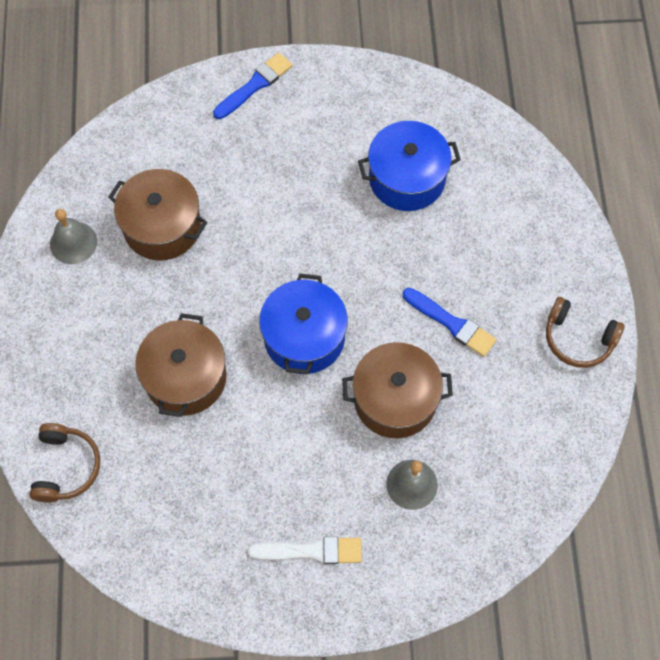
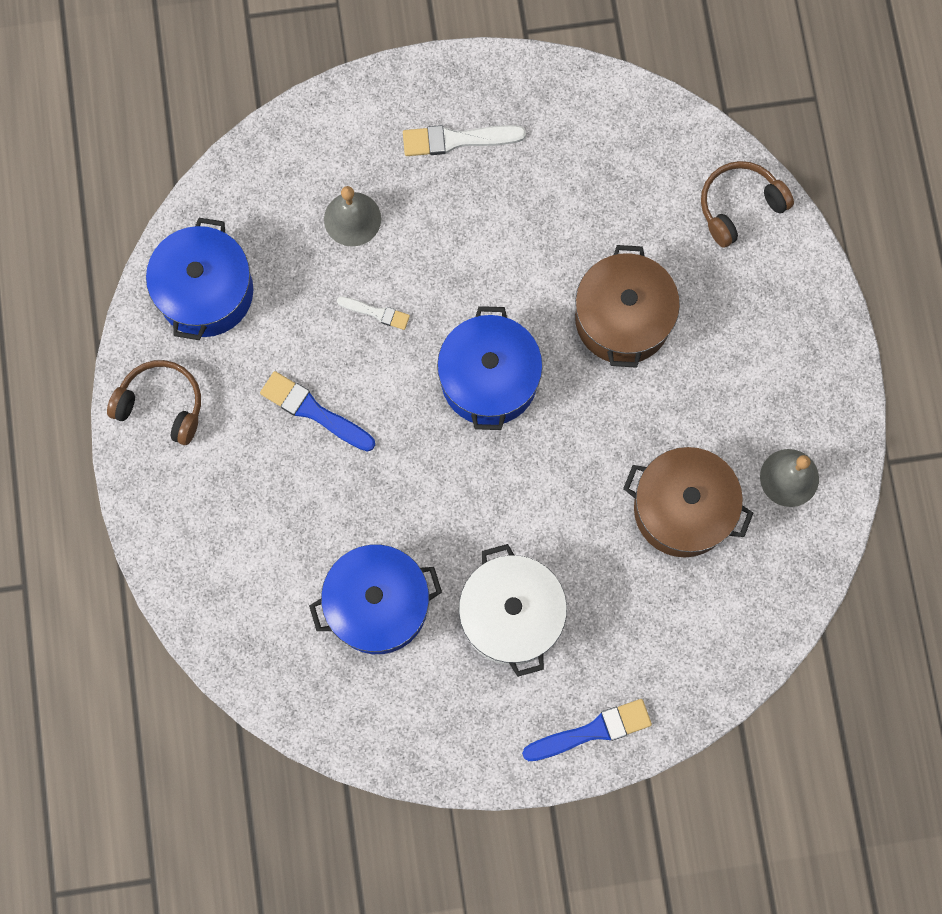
camera: 175 degrees right, 10 degrees up
(66, 467) = (739, 206): brown headphones -> brown headphones turned 60 degrees clockwise
(255, 85) = (592, 731): blue brush -> blue brush turned 150 degrees counterclockwise
(305, 163) = (511, 615): none -> white pot
(395, 399) = (376, 313): brown pot -> white brush
(542, 430) = (205, 292): none -> blue pot

